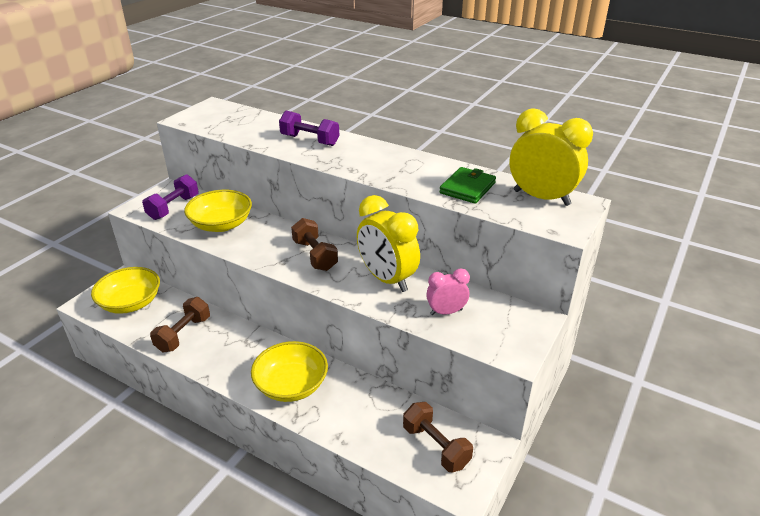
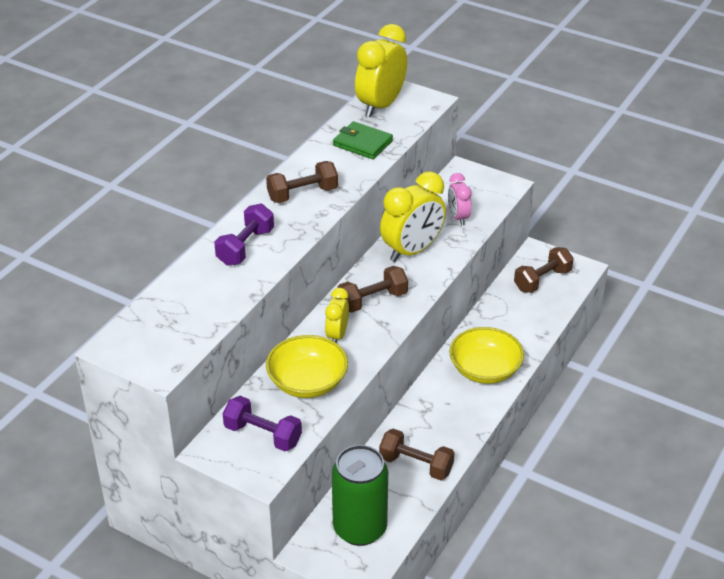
camera: 90 degrees left, 5 degrees up
(131, 303) = (360, 528): yellow bowl -> green can
(273, 237) = (337, 335): none -> yellow clock
(381, 161) = (302, 194): none -> brown dumbbell

